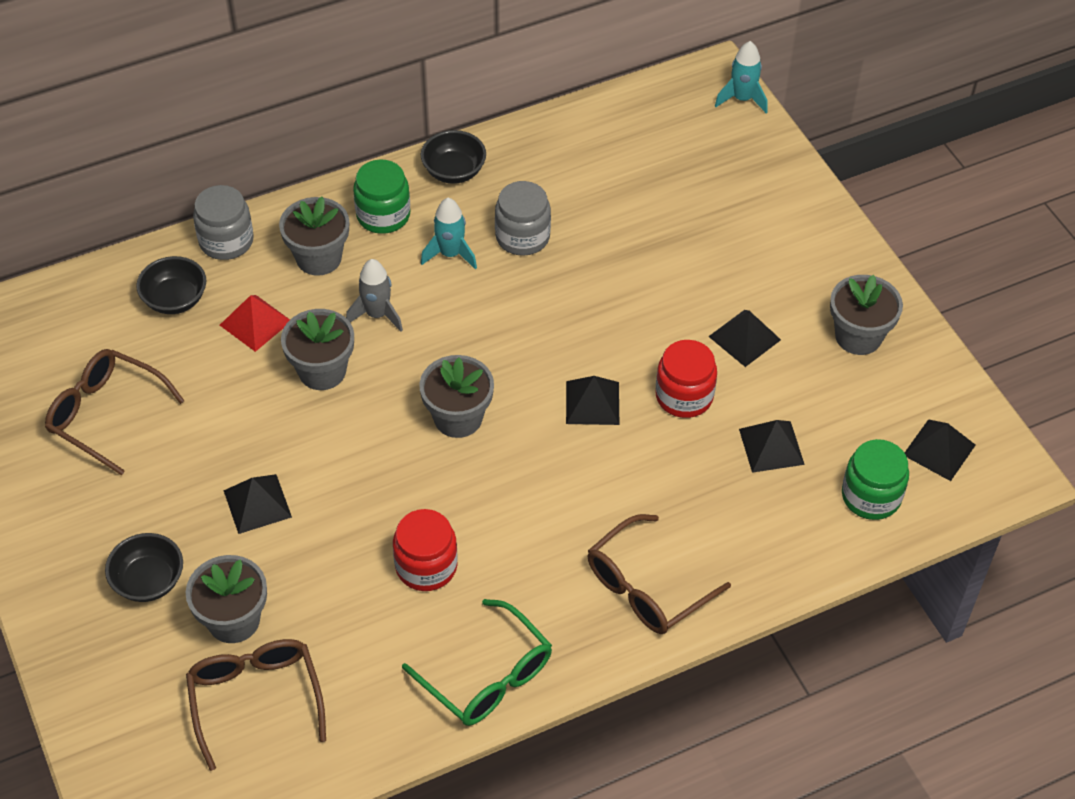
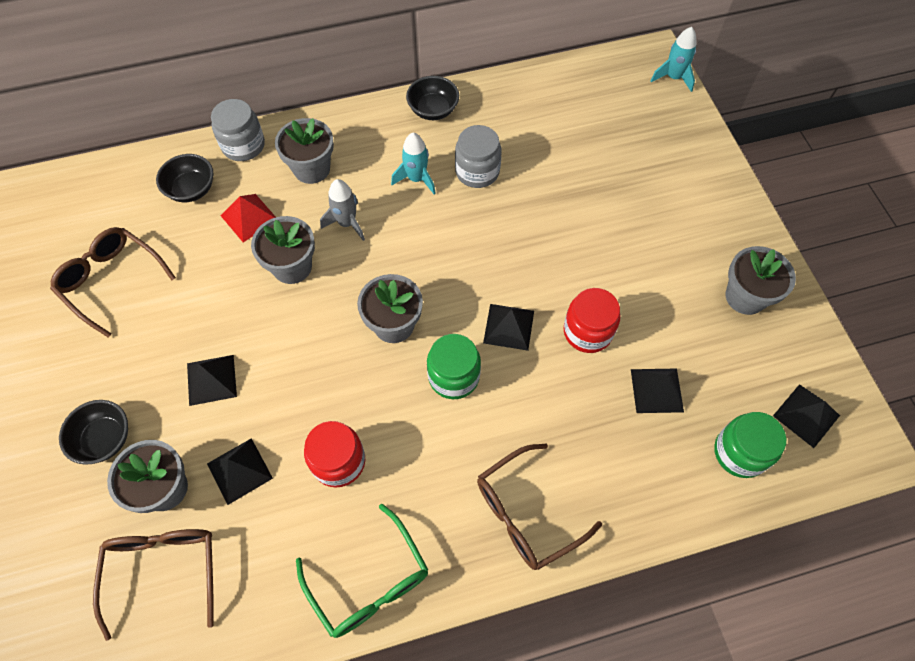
camera: 10 degrees right, 10 degrees up
(383, 215) = (370, 139): green jar -> green jar (453, 376)
(744, 338) = (647, 285): black pyramid -> black pyramid (239, 470)

